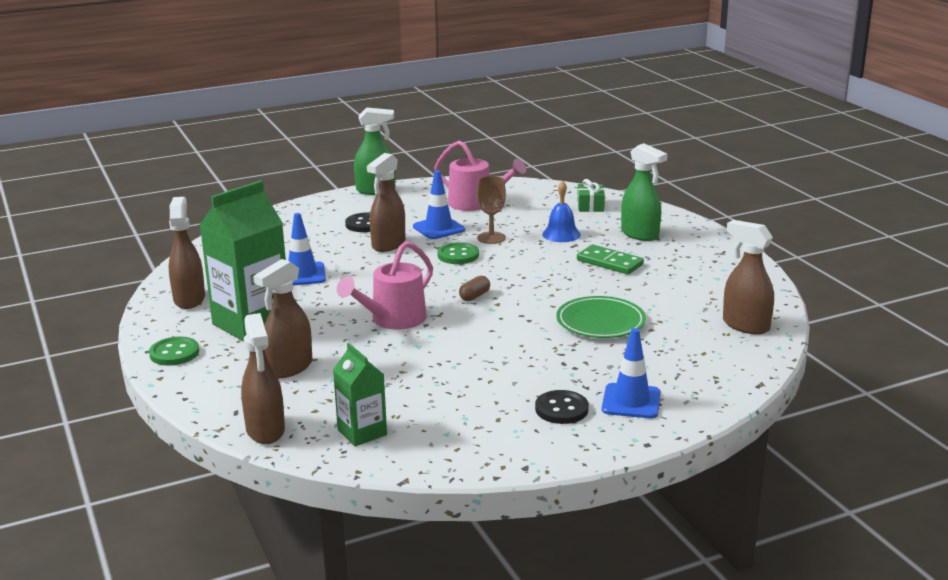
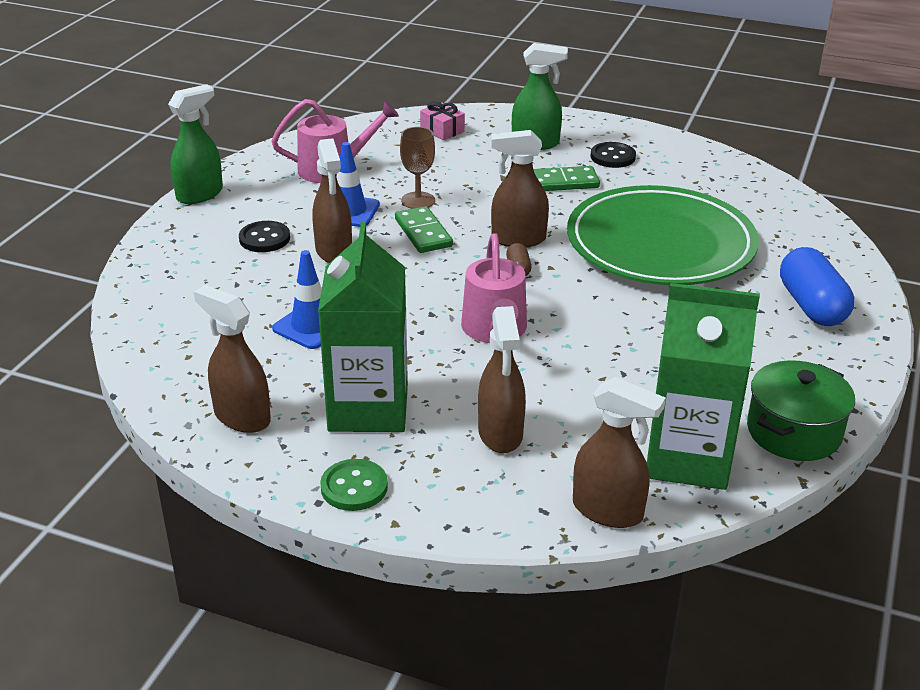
camera: 45 degrees left, 10 degrees up
(362, 432) = (687, 458): green carton -> green carton, size x1.82
(456, 456) = (794, 432): none -> green pot
(458, 255) = (423, 233): green button -> green domino
(561, 234) = (472, 170): blue bell -> none
(561, 409) = (782, 341): black button -> black button (612, 157)
(590, 206) = (442, 130): green gift -> pink gift
(600, 322) = (660, 244): green plate -> green plate, size x1.95
(631, 401) = (811, 306): blue traffic cone -> blue capsule
(745, 325) = (759, 196): brown spray bottle -> brown spray bottle (518, 239)

